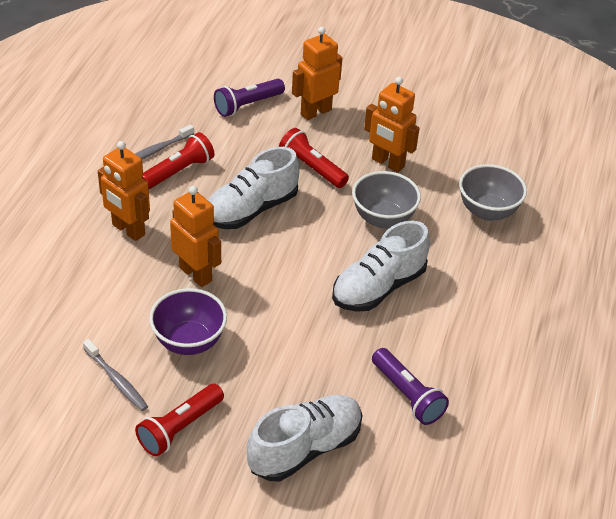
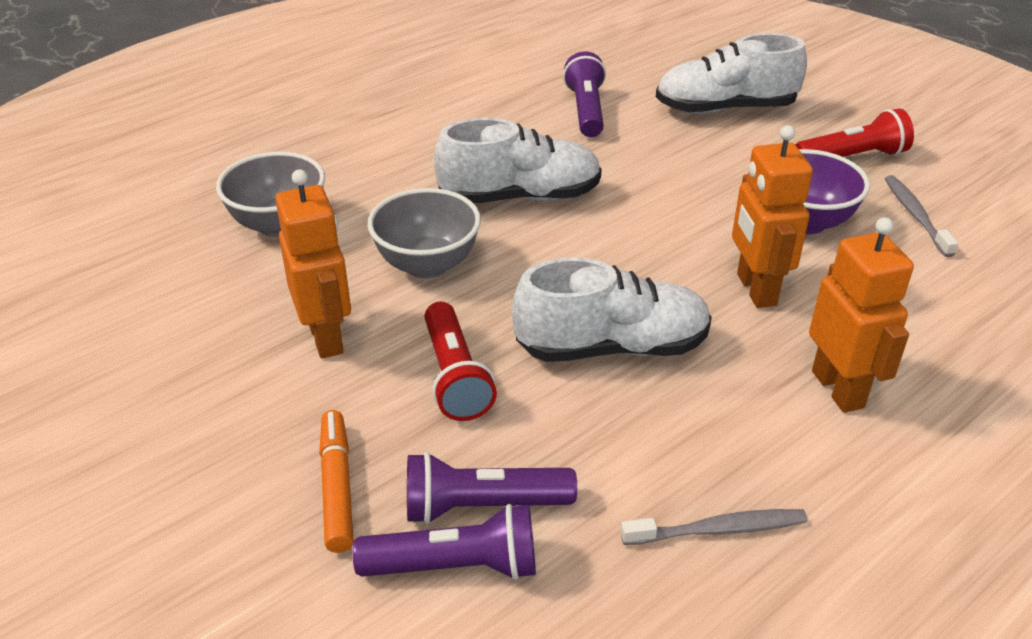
camera: 145 degrees left, 5 degrees down
(179, 171) = (696, 463): red flashlight -> none
(254, 125) = (482, 506): none -> purple flashlight
(315, 112) = (337, 487): orange robot -> orange marker

